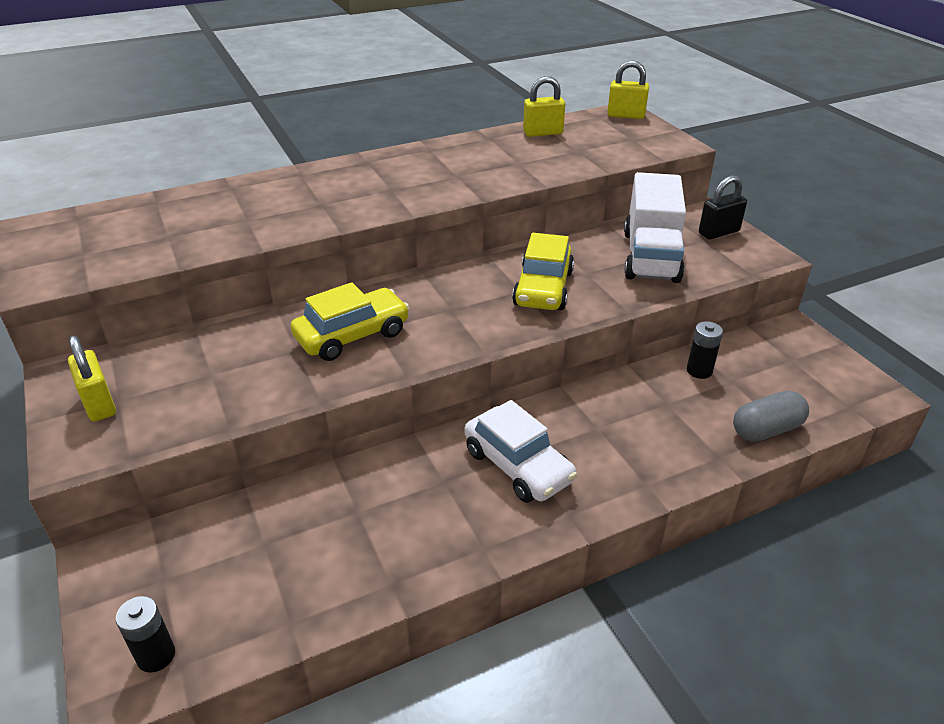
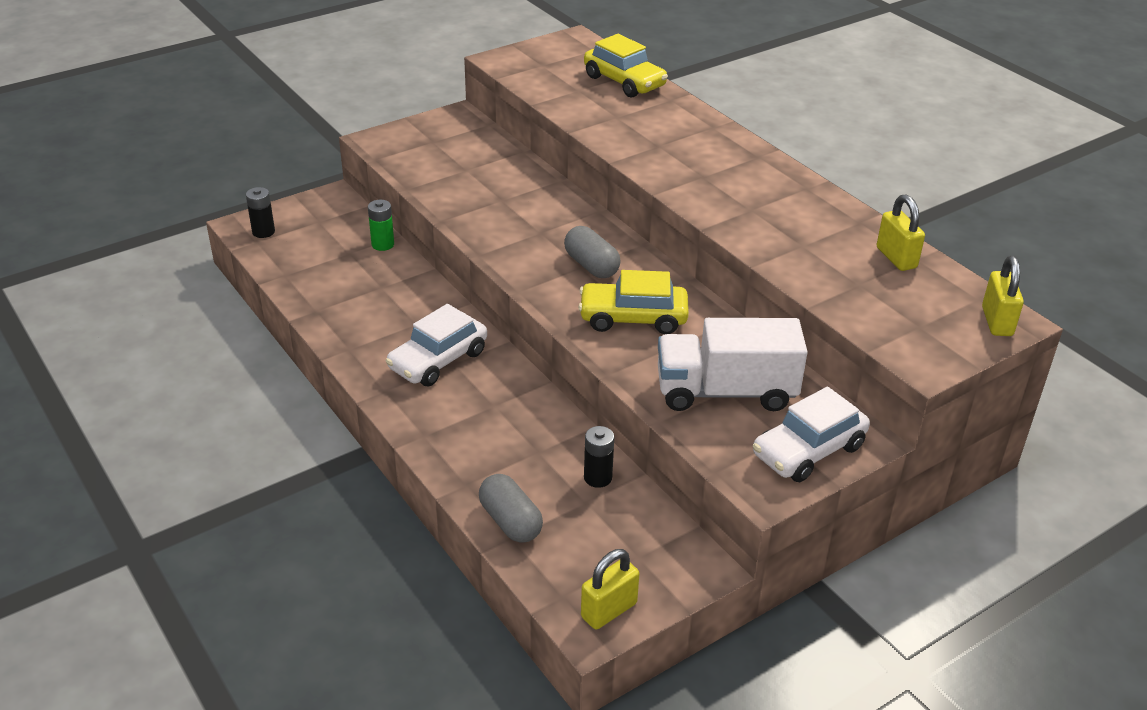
camera: 80 degrees right, 0 degrees up
(99, 404) = (426, 136): yellow padlock -> yellow padlock (609, 610)
(260, 507) = (383, 244): none -> green battery
(352, 335) = (528, 221): yellow car -> yellow car (624, 81)
(450, 303) = (591, 266): none -> grey capsule
(718, 232) = (808, 451): black padlock -> white car

